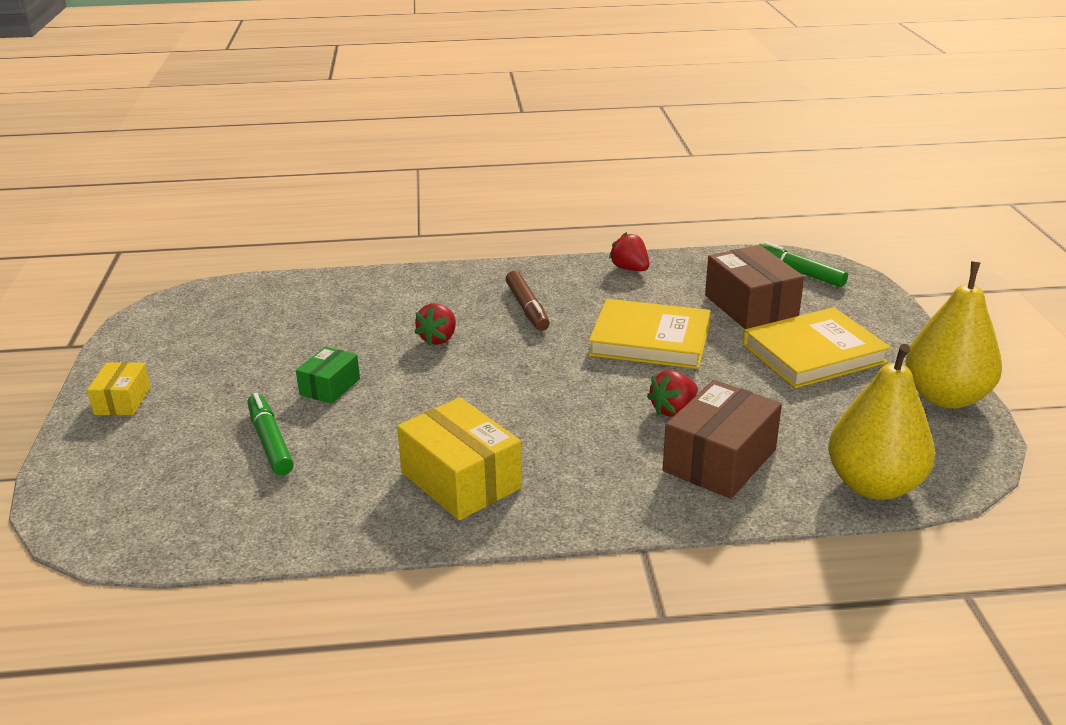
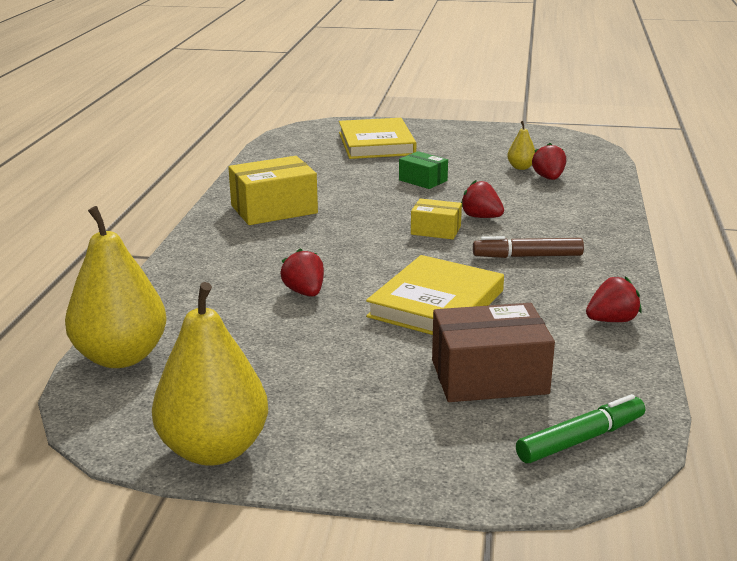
camera: 105 degrees right, 5 degrees down
(122, 401) = (438, 132): yellow box -> yellow box (436, 230)
(270, 441) = (363, 164): green marker -> none
(274, 330) = (521, 167): none -> yellow pear
(309, 312) = (548, 178): none -> red strawberry
(720, 460) = (217, 298): brown box -> none
(814, 353) = (359, 389): yellow book -> yellow book (376, 144)

